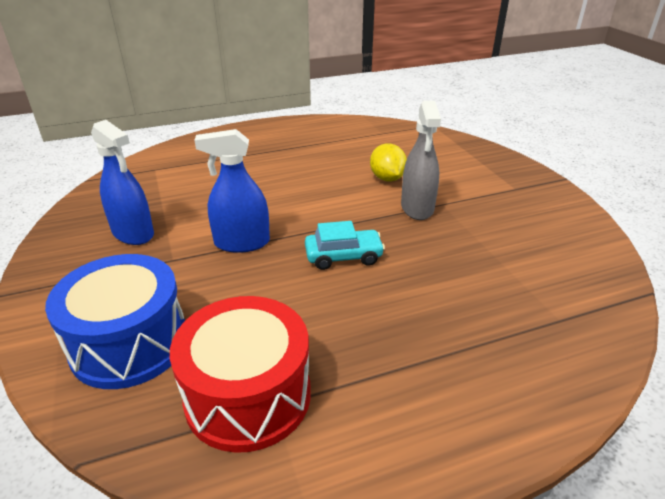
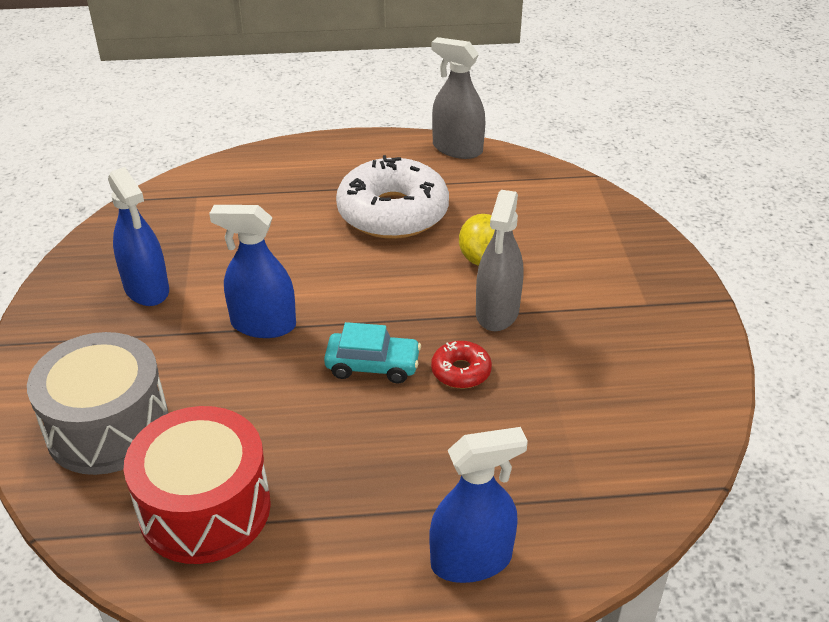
camera: 15 degrees right, 5 degrees up
(129, 343) = (108, 427): blue drum -> grey drum
(309, 160) = (393, 213): none -> white donut
(335, 122) = (457, 149): none -> grey spray bottle
(413, 249) = (461, 371): none -> red donut
(506, 388) = (471, 560): none -> blue spray bottle

